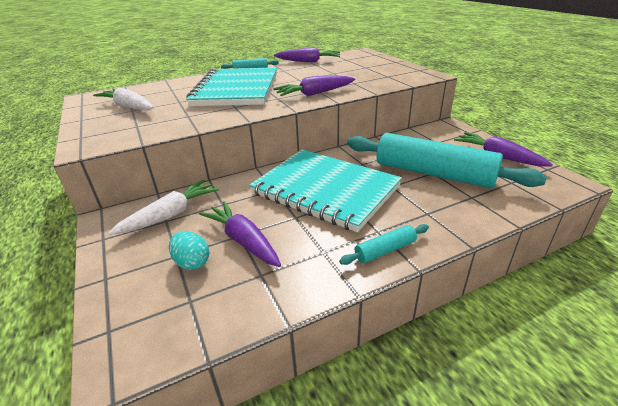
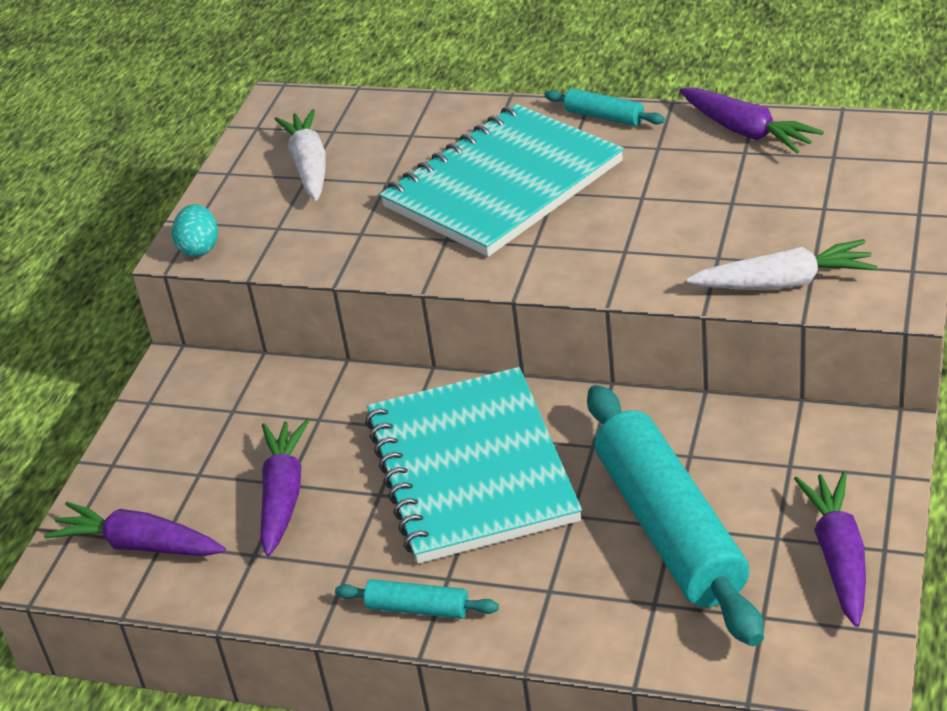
camera: 45 degrees right, 5 degrees up
(171, 215) = (245, 403): white carrot -> white carrot (785, 283)
(192, 262) = (204, 494): turquoise egg -> turquoise egg (200, 248)
(314, 94) = (604, 261): purple carrot -> purple carrot (138, 545)

